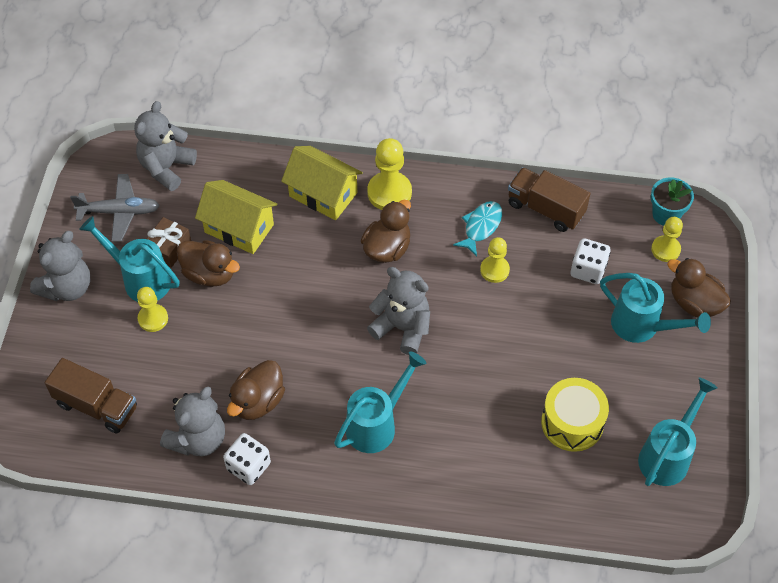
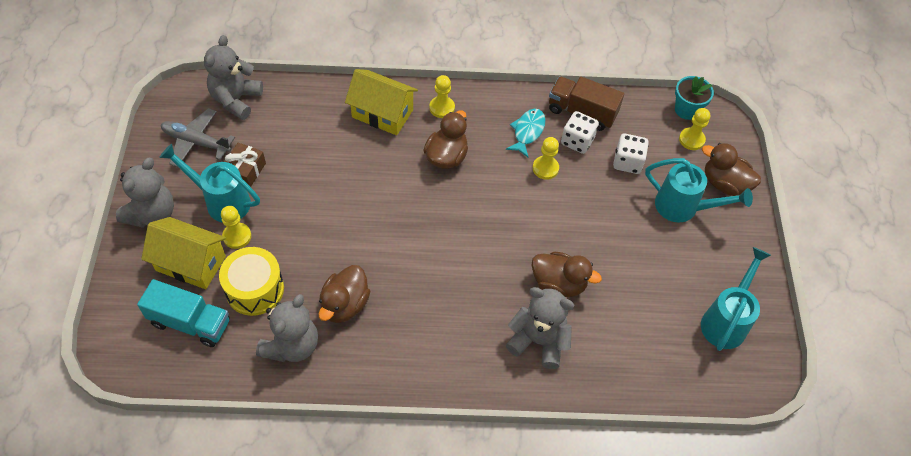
camera: 10 degrees left, 0 degrees up
(96, 406) = (190, 323): brown truck -> turquoise truck
(120, 212) = (196, 142): grey plane -> grey plane turned 150 degrees counterclockwise
(209, 274) = (286, 191): brown duck -> brown duck (558, 283)
(239, 228) = (309, 149): yellow house -> yellow house (190, 263)
(248, 466) = (343, 367): white dice -> white dice (577, 141)
(376, 424) = (458, 316): turquoise watering can -> none
(389, 192) = (442, 108): yellow pawn -> yellow pawn, size x0.63
(402, 328) = (470, 226): grey teddy bear -> grey teddy bear (538, 341)
(572, 423) = (636, 299): yellow drum -> yellow drum (255, 289)

